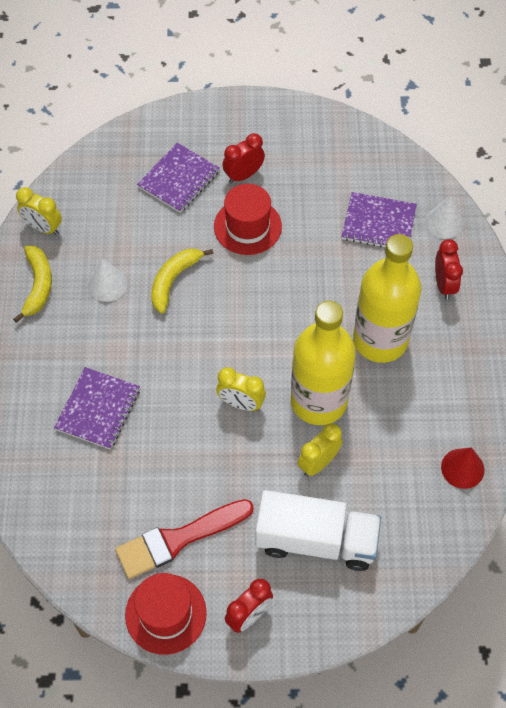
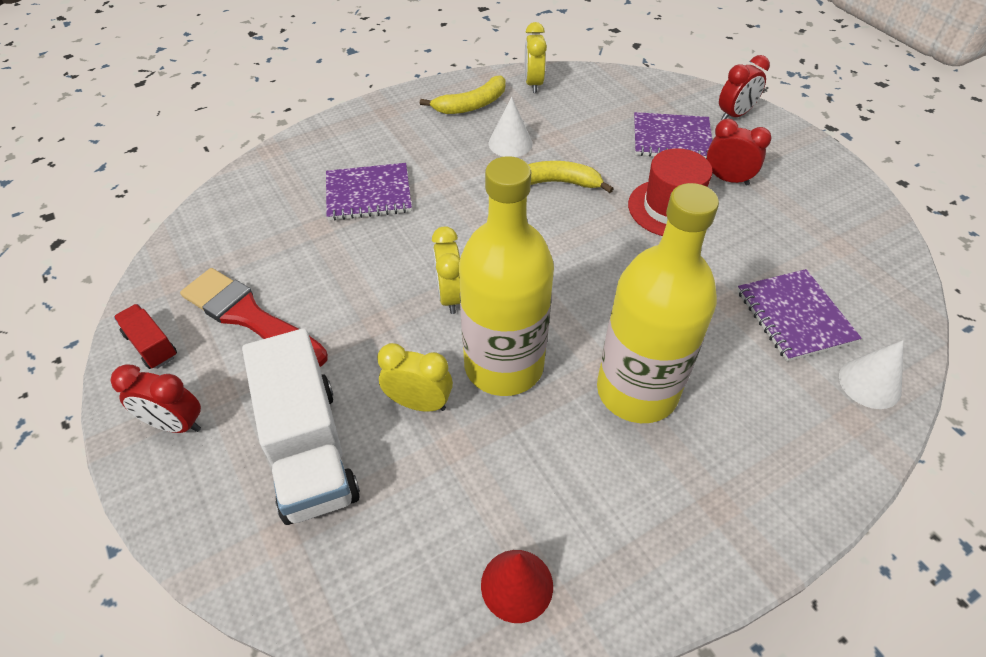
camera: 60 degrees right, 10 degrees down
(165, 614) = (151, 345): red hat -> red truck
(444, 284) = (780, 426): red clock -> red clock (734, 115)

